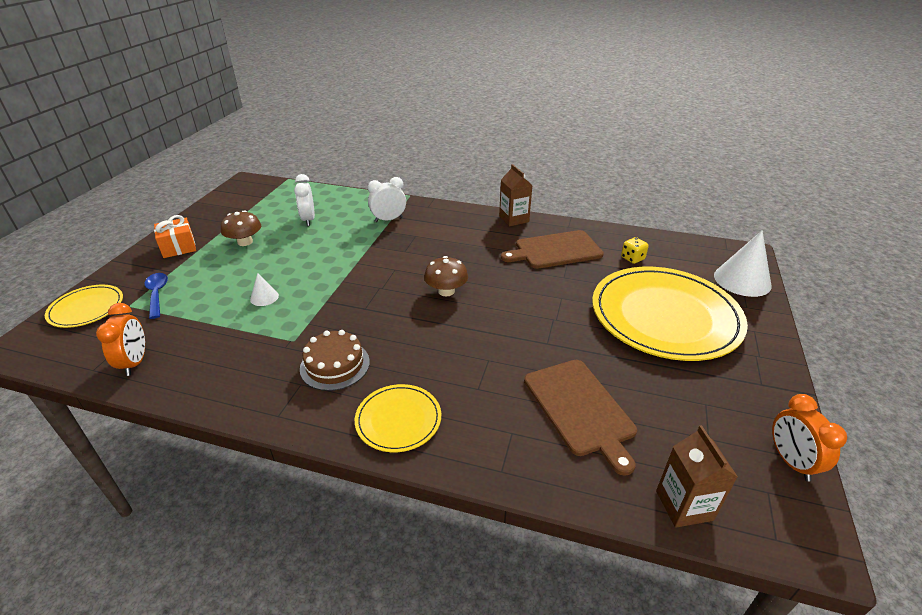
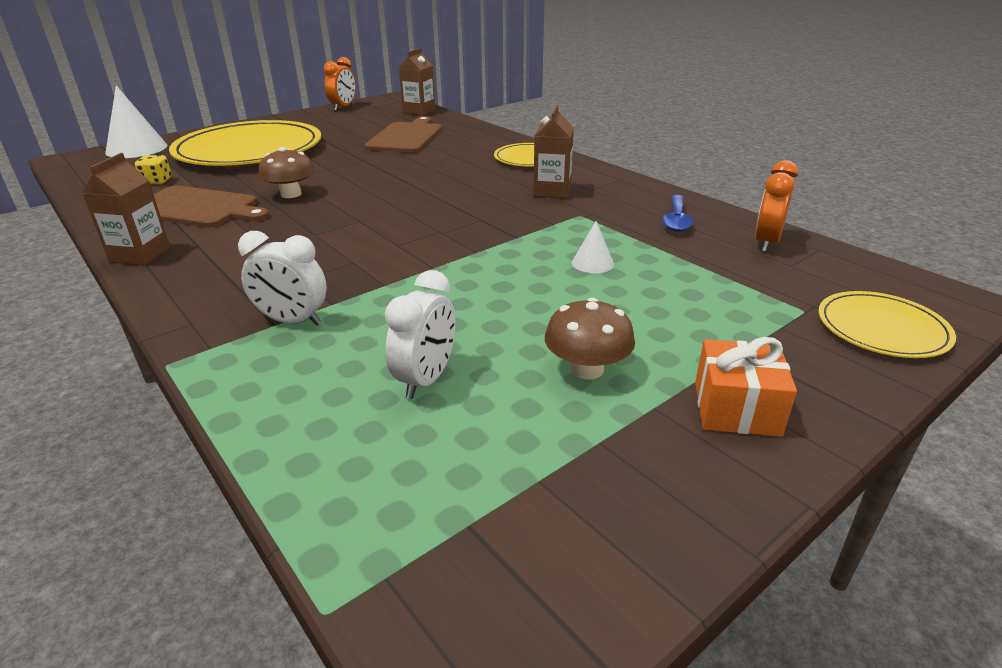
camera: 145 degrees left, 5 degrees down
(157, 294) = (760, 315): blue spoon -> blue spoon (676, 220)
(335, 365) = (552, 191): brown cake -> brown carton
(446, 291) = (378, 209): brown mushroom -> brown mushroom (291, 194)

